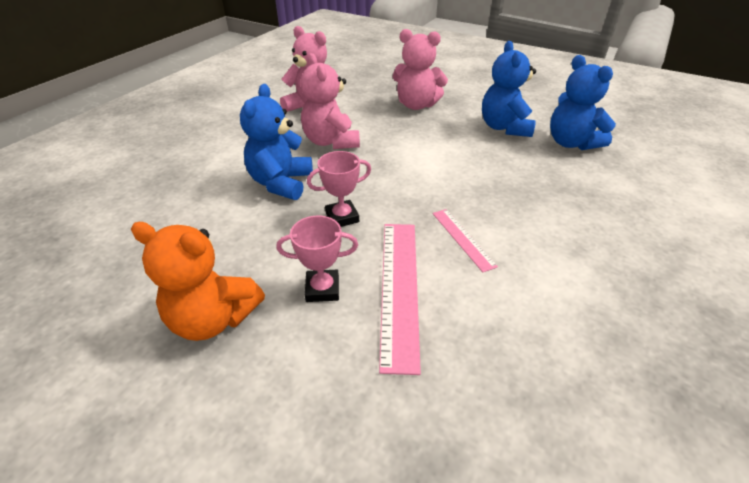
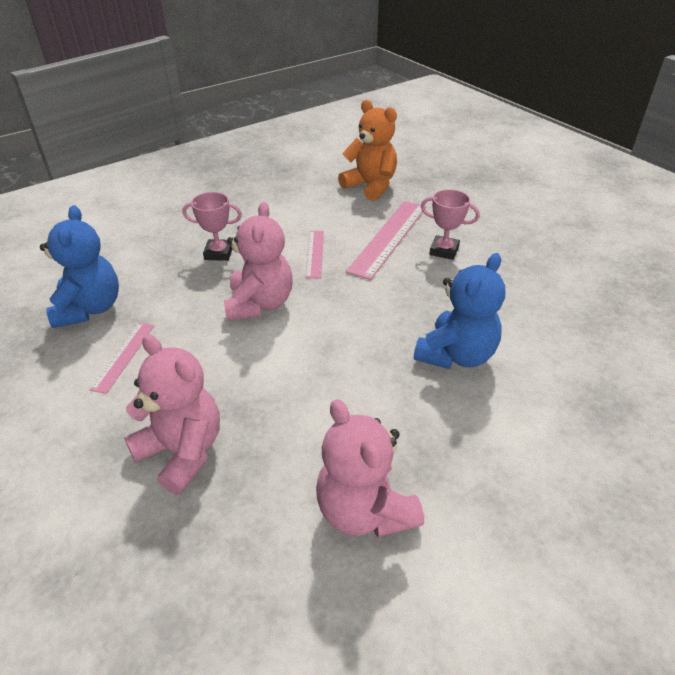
camera: 155 degrees left, 0 degrees up
(214, 318) = (526, 254): orange teddy bear -> orange teddy bear (370, 186)
(331, 142) = (368, 406): pink teddy bear -> pink teddy bear (260, 304)
(342, 217) = (405, 297): pink trophy -> pink trophy (218, 253)
(504, 127) = (124, 356): blue teddy bear -> pink ruler

